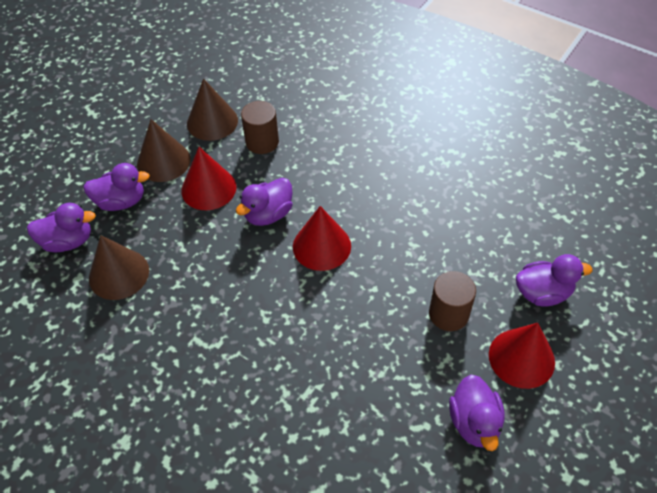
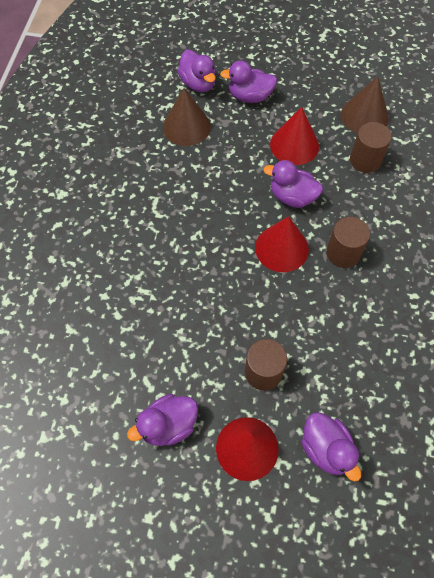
camera: 65 degrees right, 10 degrees up
(121, 201) = (250, 96): purple duck -> purple duck turned 120 degrees clockwise
(163, 161) = (303, 103): brown cone -> none
(353, 200) = (343, 253): none -> brown cylinder

